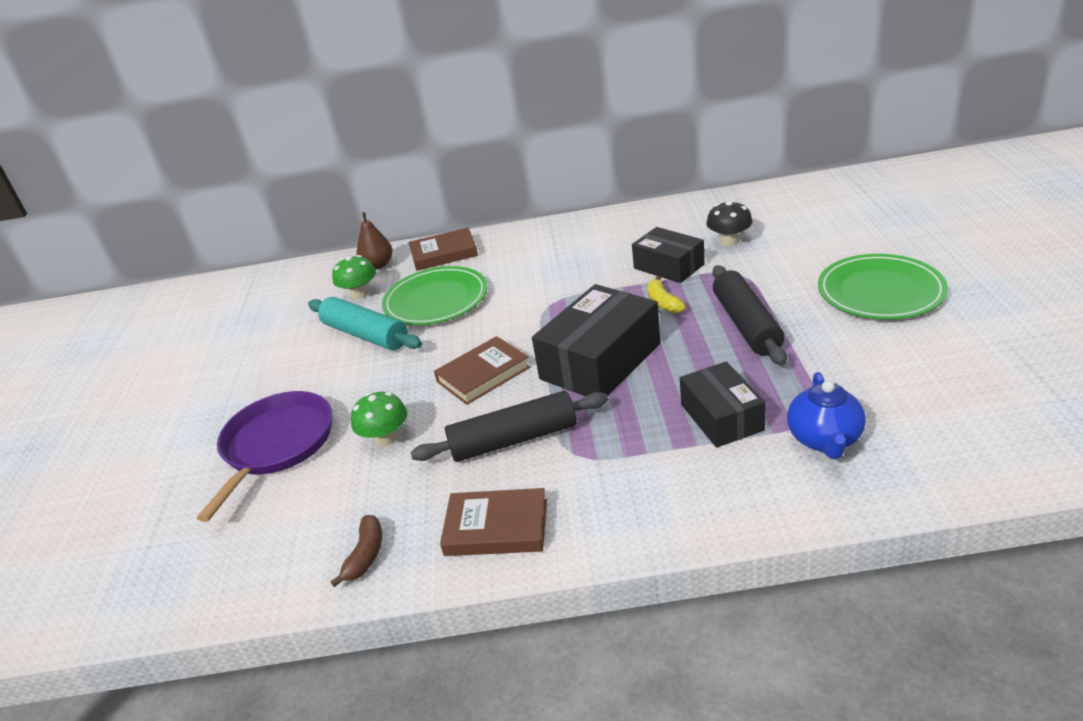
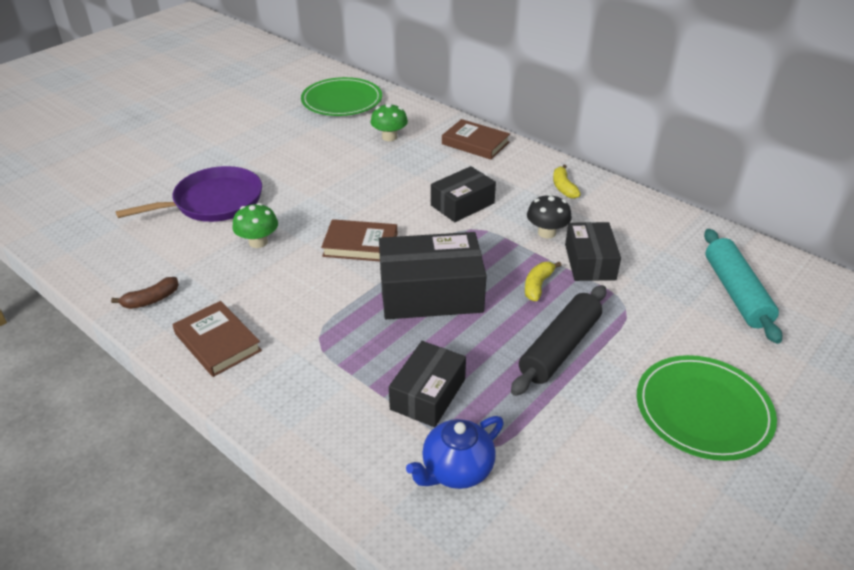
camera: 40 degrees right, 5 degrees up
(366, 335) = (350, 168): turquoise rolling pin -> turquoise rolling pin (736, 293)
(378, 265) = (429, 124): brown pear -> none
(436, 300) = (419, 173): green plate -> green plate (342, 100)
(512, 295) = (462, 204): none -> black box
(513, 440) = (307, 300): black rolling pin -> none
(566, 238) = (563, 187): none -> yellow banana
(729, 241) = (667, 277): black mushroom -> black mushroom (546, 232)

